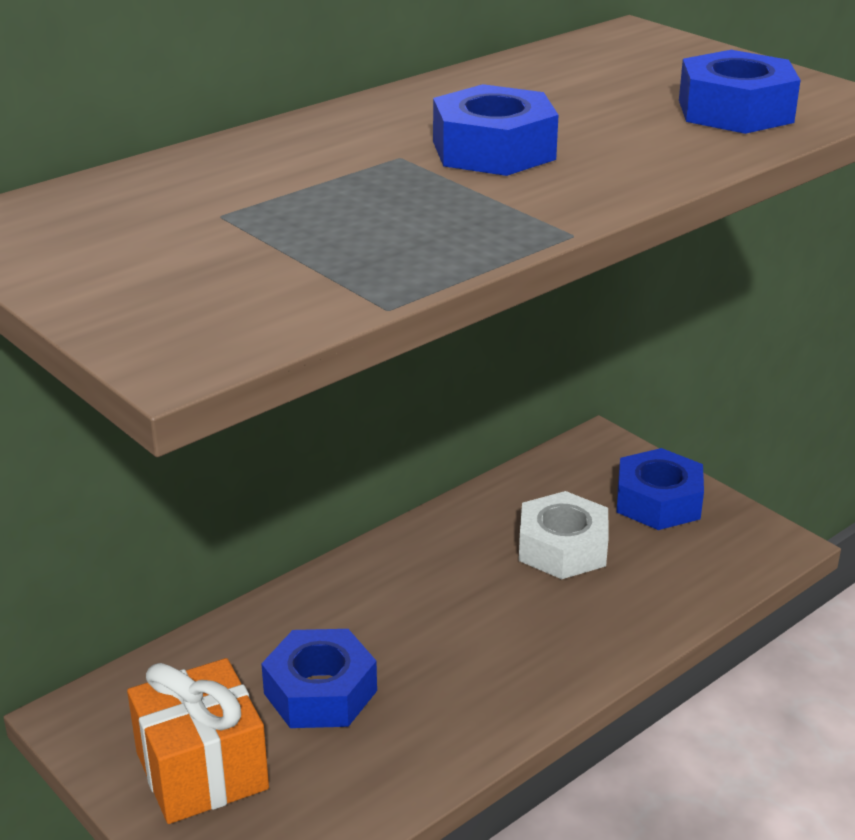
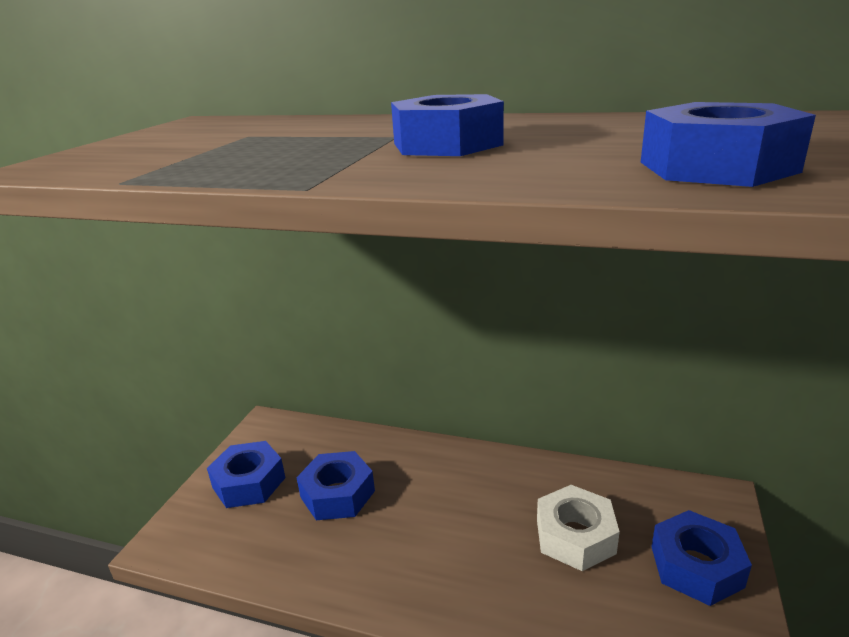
camera: 60 degrees right, 5 degrees down
(202, 771) = (249, 482): orange gift -> blue nut

